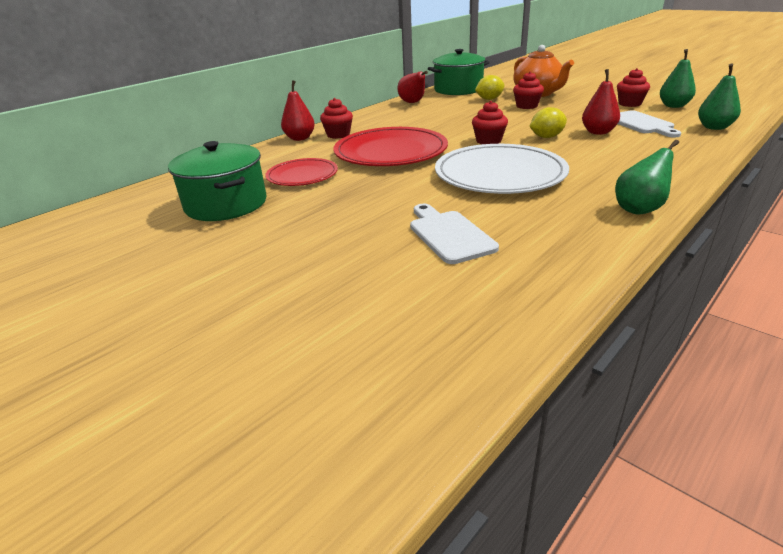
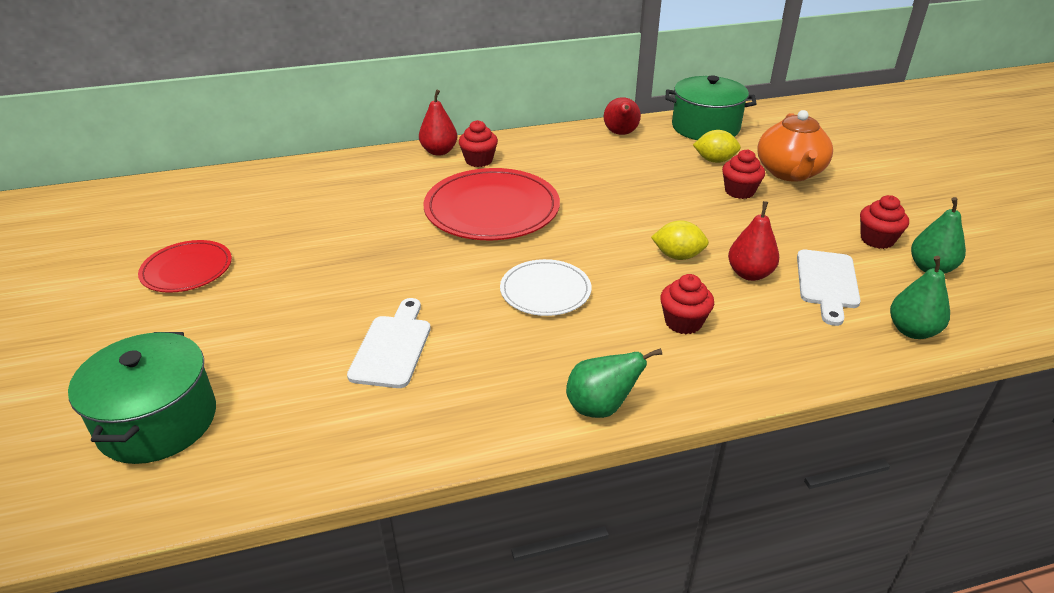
camera: 30 degrees right, 5 degrees up
(226, 204) = (280, 221): green pot -> green pot (158, 421)
(302, 175) = (377, 209): red plate -> red plate (187, 269)
(488, 141) = (608, 235): red cupcake -> red cupcake (683, 322)
(499, 174) = (545, 291): white plate -> white plate, size x0.58

